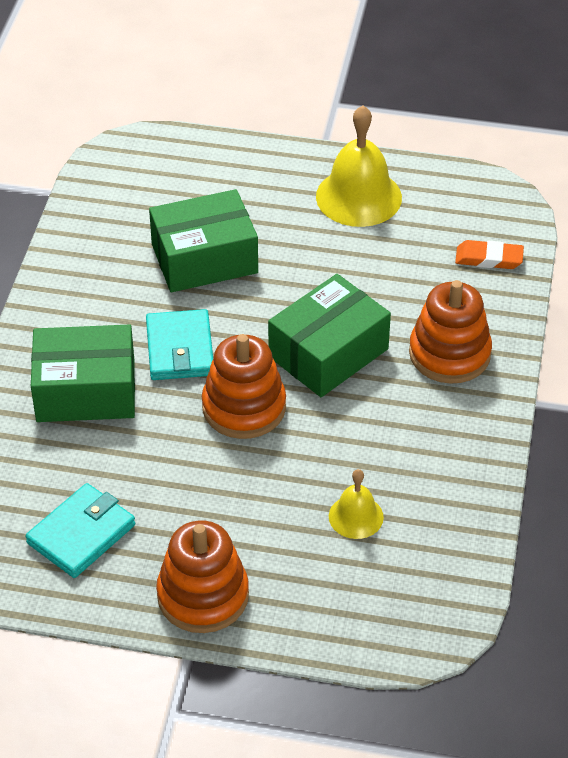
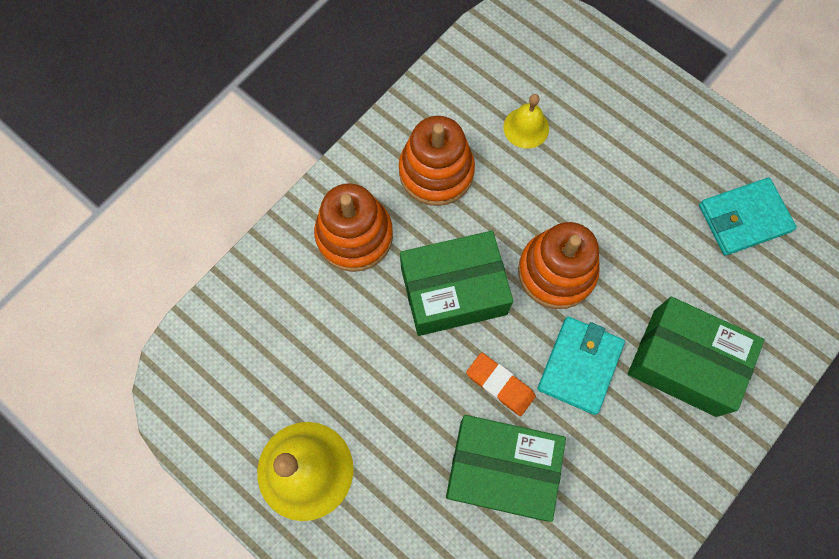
camera: 150 degrees left, 25 degrees up
(203, 595) = (673, 121): orange stacking toy -> orange stacking toy (436, 172)
(489, 258) = (244, 320): orange eraser -> orange eraser (500, 385)

